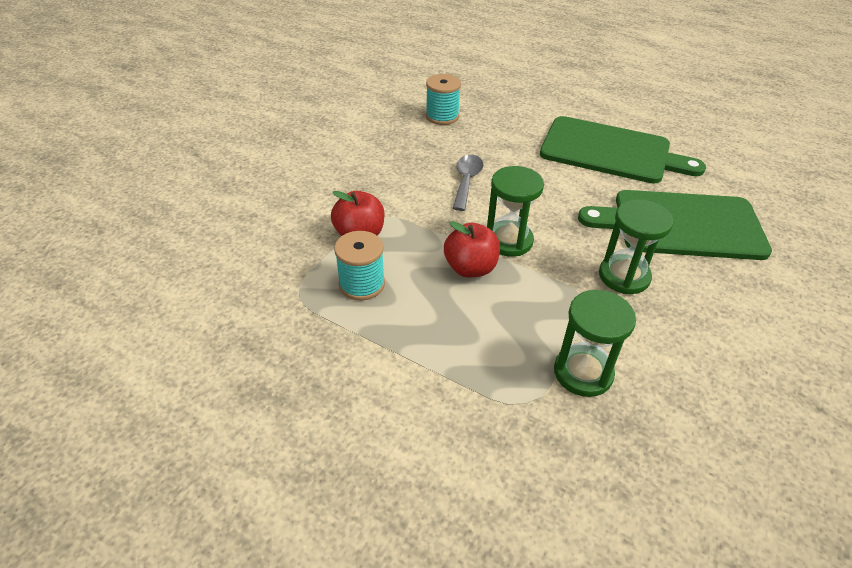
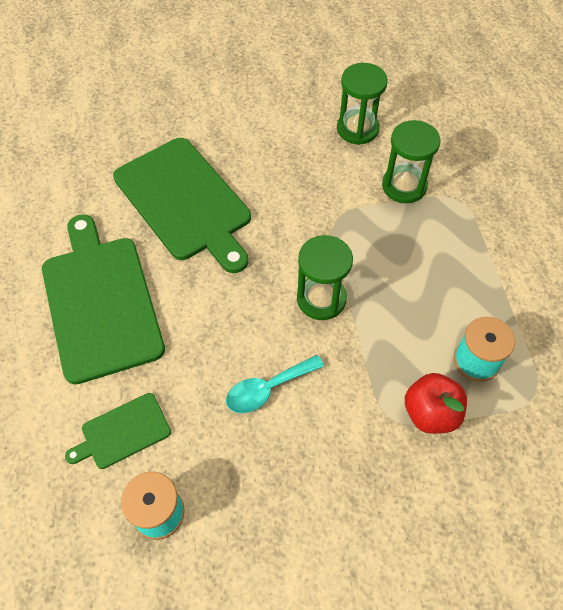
camera: 130 degrees left, 15 degrees up
(466, 181) = (267, 389): grey spoon -> turquoise spoon
(470, 268) = (380, 302): red apple -> none
(503, 124) = (123, 432): none -> green cutting board
(624, 276) = (288, 208): green hourglass -> green hourglass (357, 129)

